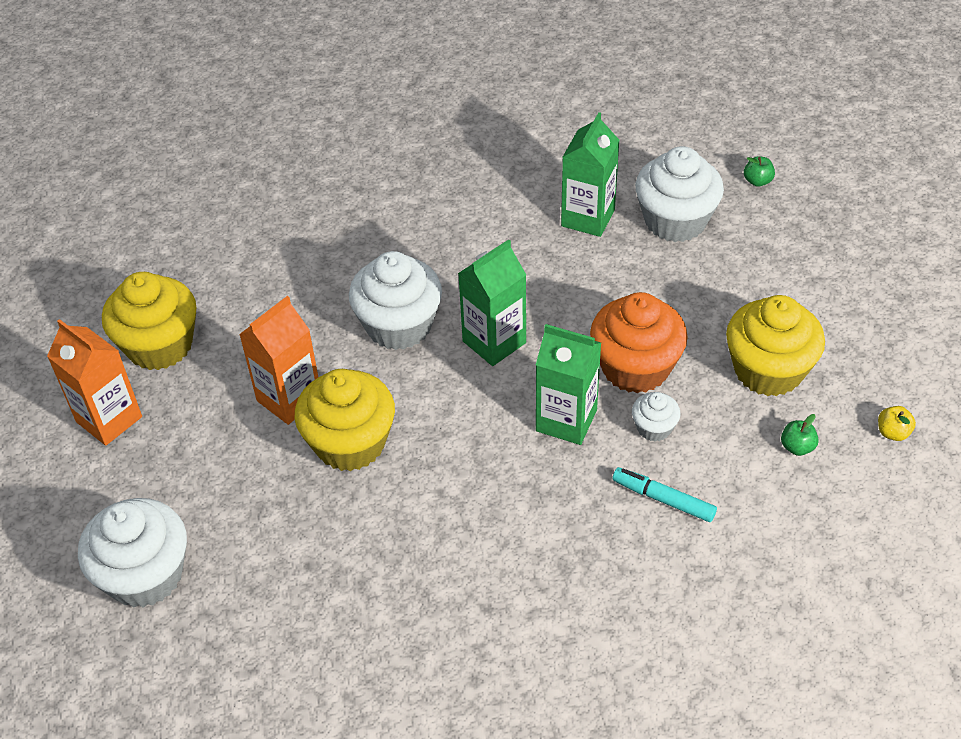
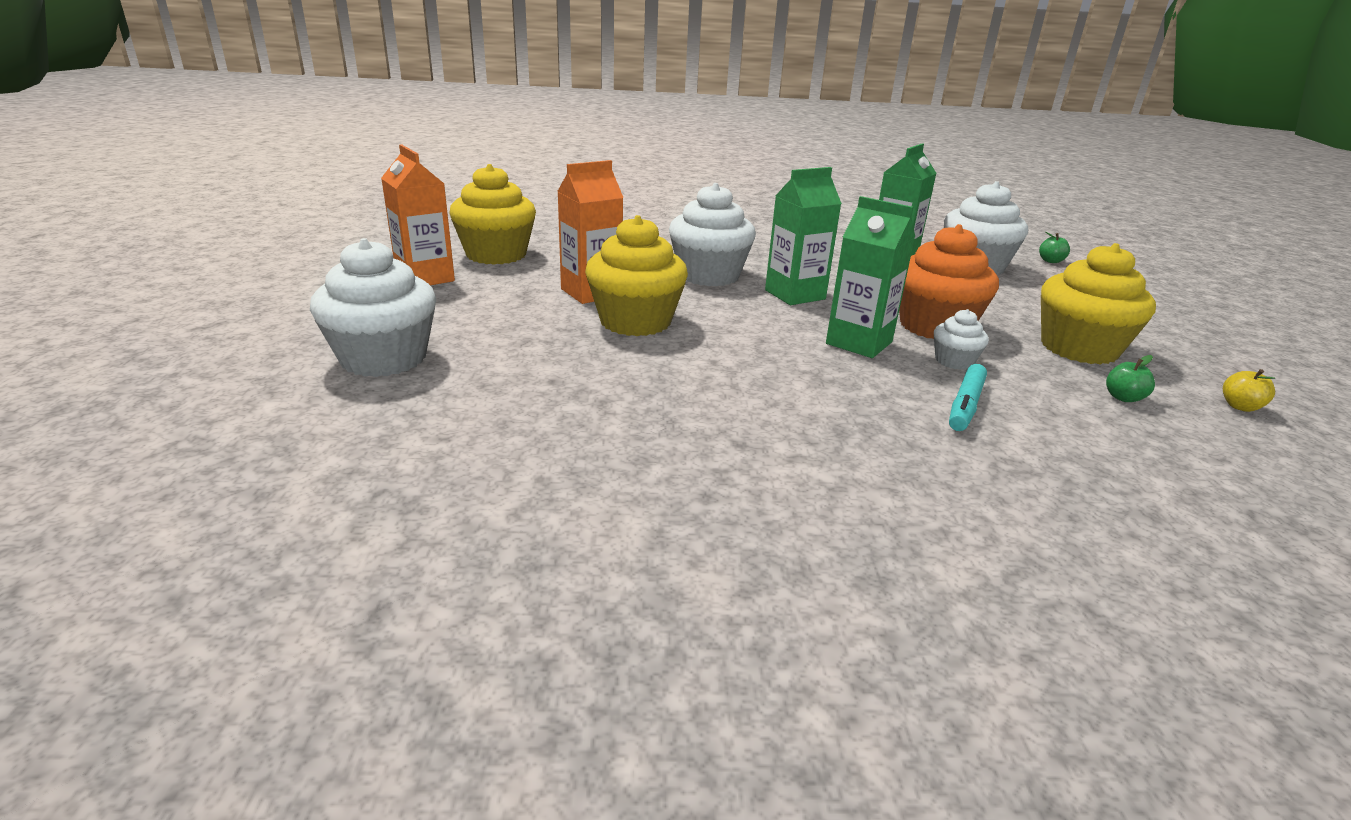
camera: 10 degrees right, 20 degrees down
(663, 499) = (965, 405): turquoise marker -> turquoise marker turned 105 degrees counterclockwise

